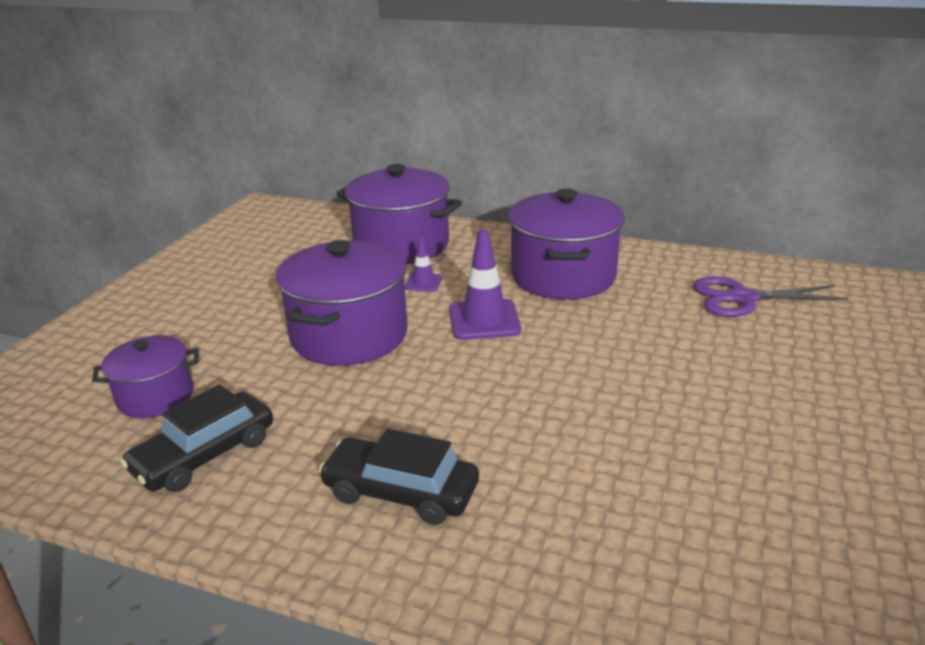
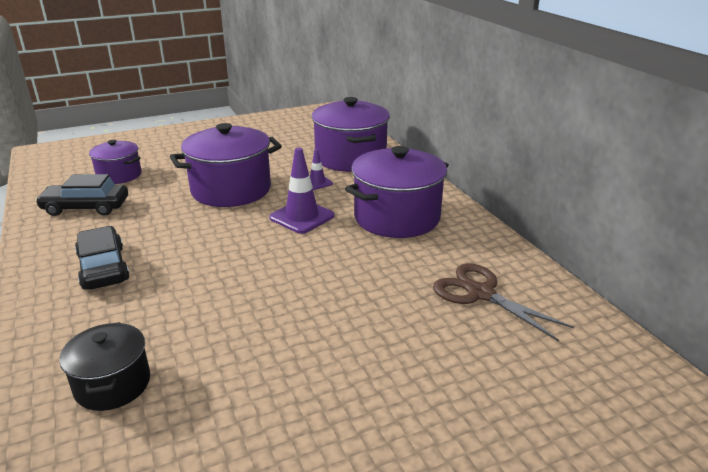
camera: 45 degrees right, 0 degrees up
(678, 566) = (113, 384): none -> black pot
(742, 298) = (480, 293): purple scissors -> brown scissors

